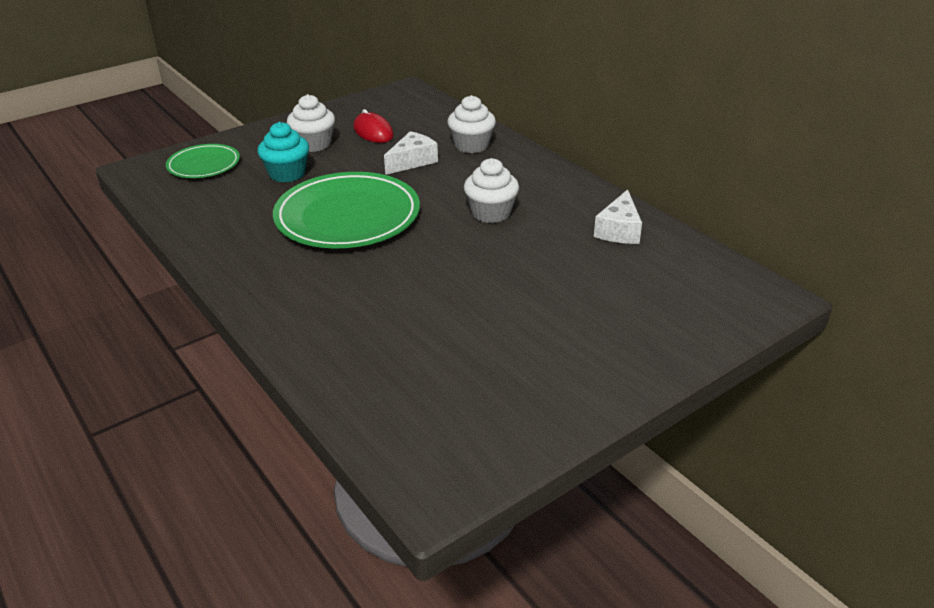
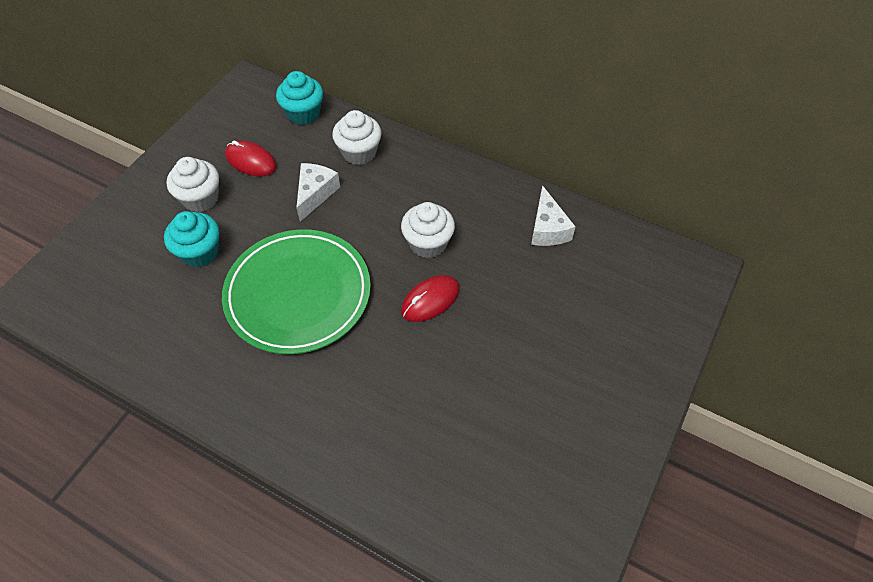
camera: 25 degrees left, 20 degrees up
(204, 165) = (101, 267): green plate -> none
(440, 114) = (303, 113): none -> turquoise cupcake
(464, 249) = (430, 300): none -> red mouse

